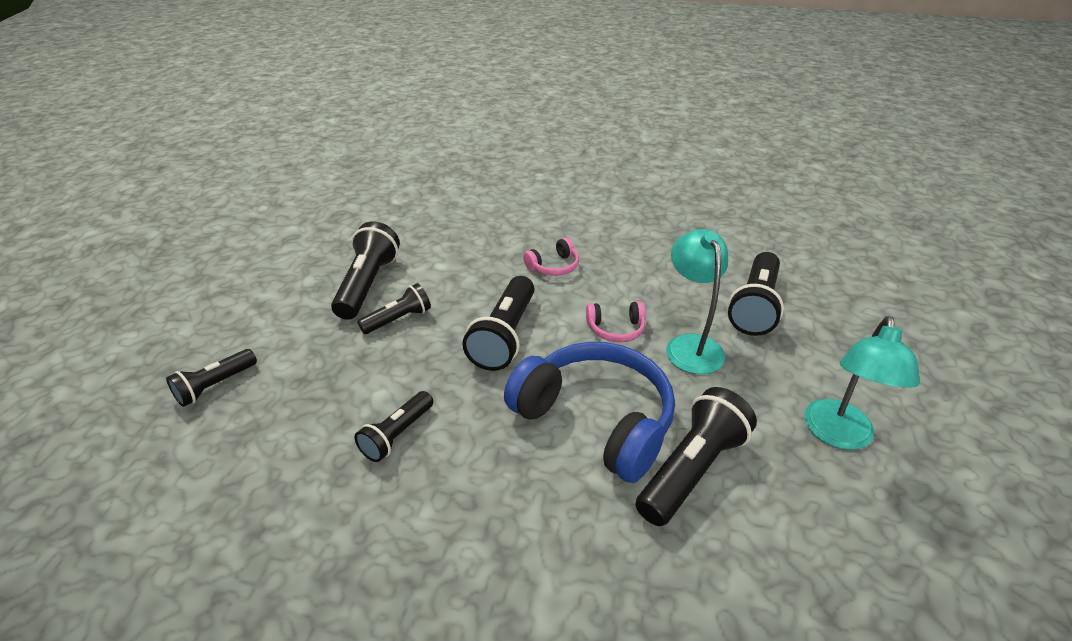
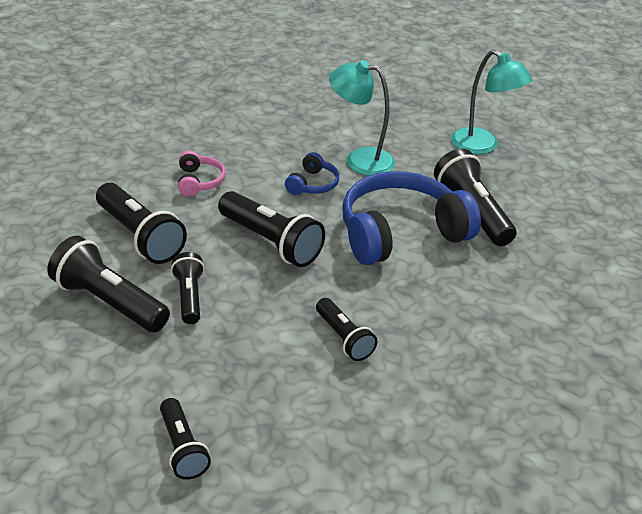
camera: 65 degrees left, 0 degrees up
(616, 329) = (312, 184): pink headphones -> blue headphones
(755, 306) = (343, 114): black flashlight -> black flashlight (140, 236)

